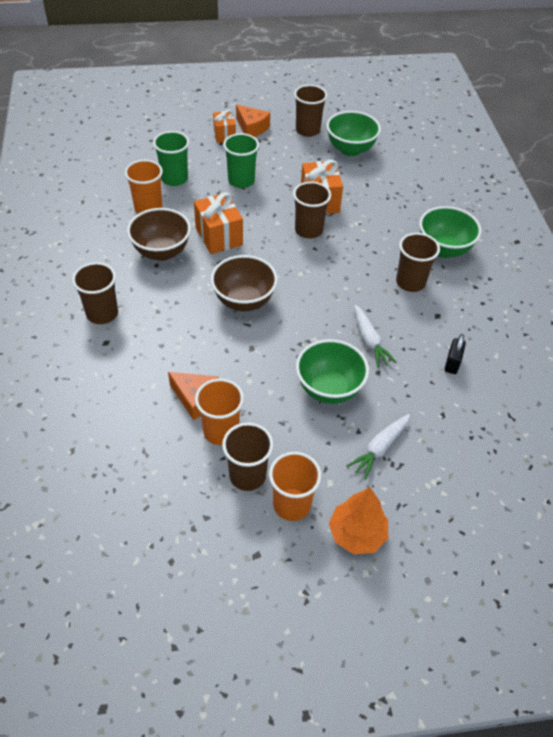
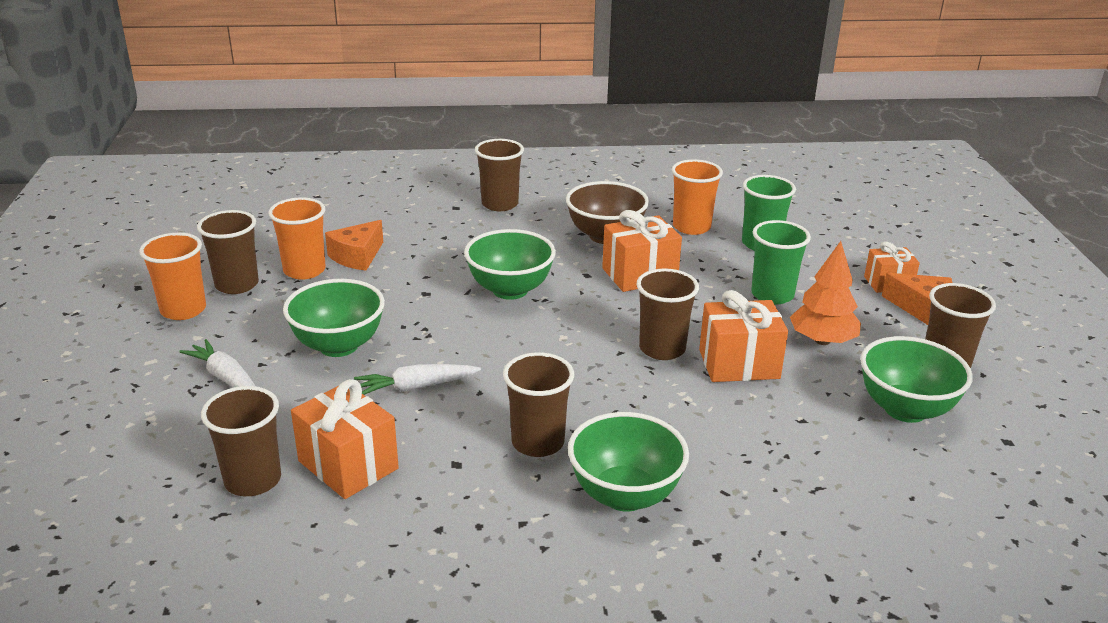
camera: 95 degrees right, 20 degrees down
(244, 301) = (510, 290): brown bowl -> green bowl
(251, 128) = (921, 308): orange cheese -> orange cheese turned 105 degrees counterclockwise
(357, 534) = (118, 350): orange tree -> orange tree (822, 340)
(452, 363) = (348, 465): black padlock -> orange gift
(478, 407) = (253, 480): none -> brown cup

